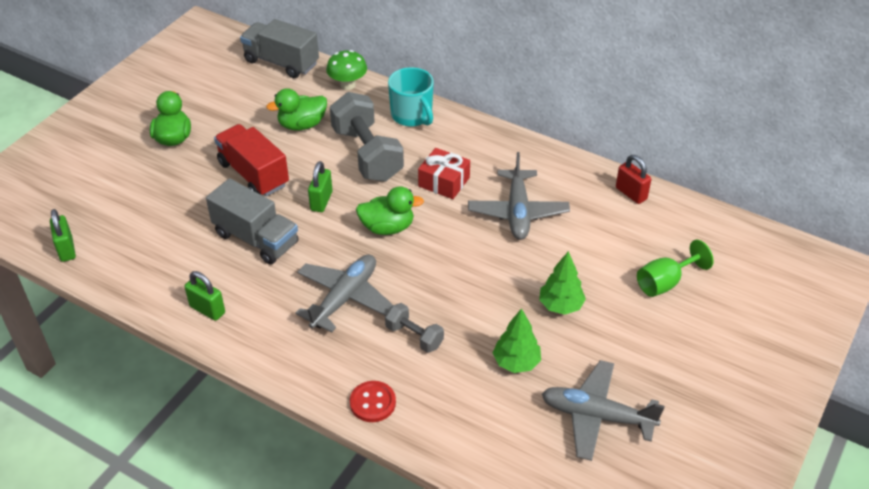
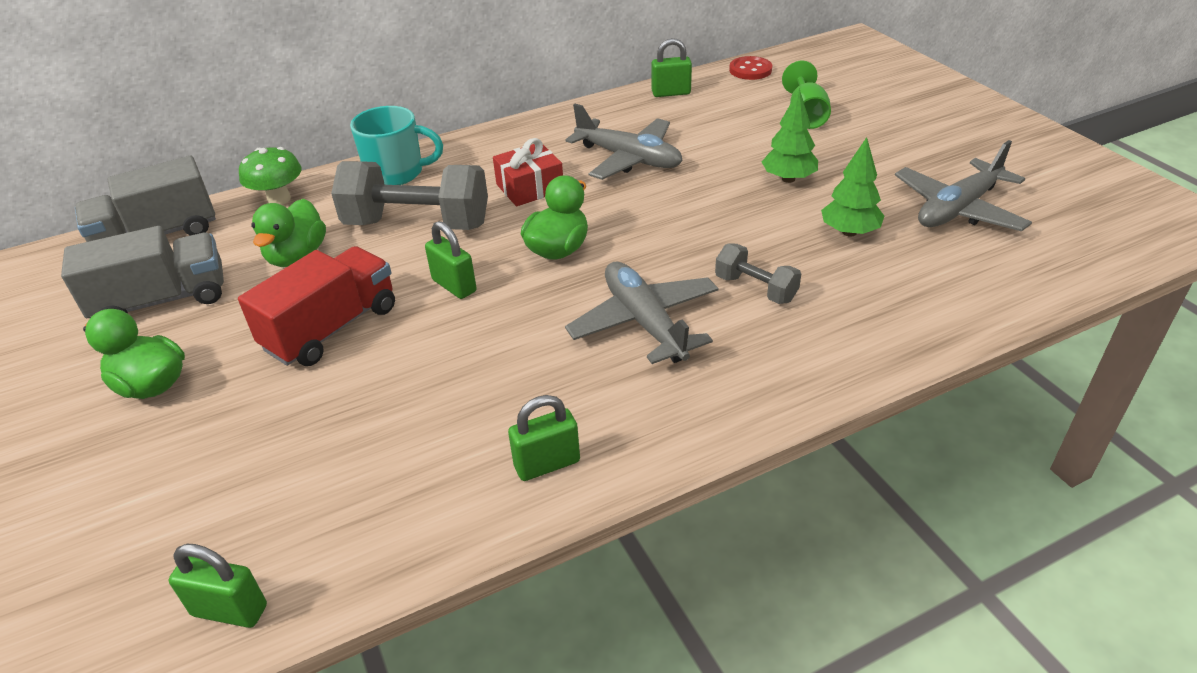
camera: 55 degrees left, 5 degrees down
(253, 174) = (331, 328): red truck -> red truck turned 135 degrees clockwise
(256, 239) = (457, 367): grey truck -> grey truck (162, 300)
(372, 403) = (842, 358): red button -> red button (750, 70)
(414, 336) = (755, 288): grey dumbbell -> grey dumbbell turned 60 degrees clockwise
(631, 193) = (671, 93): red padlock -> green padlock

